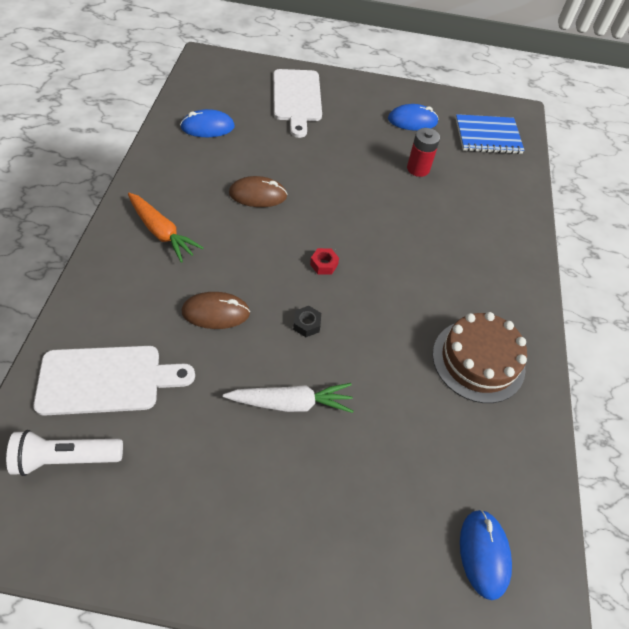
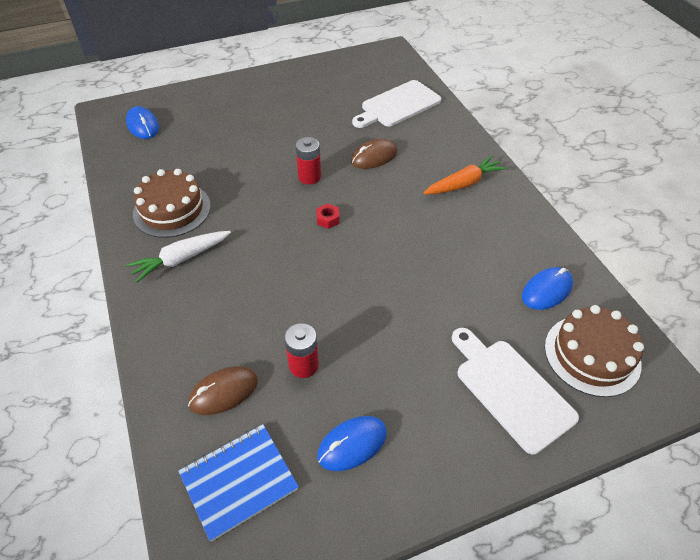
camera: 155 degrees right, 5 degrees down
(66, 458) = (380, 77): white flashlight -> none
(162, 232) = (464, 183): orange carrot -> orange carrot turned 135 degrees clockwise
(227, 88) = (592, 355): none -> brown cake
(258, 195) = (429, 247): brown mouse -> brown mouse (223, 392)
(291, 403) = (287, 137): white carrot -> white carrot (181, 259)
(306, 324) = (309, 177): black nut -> red battery

